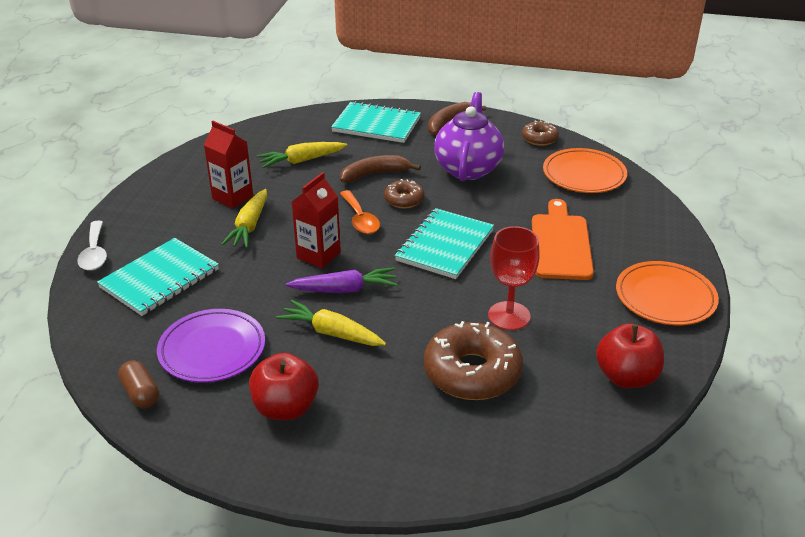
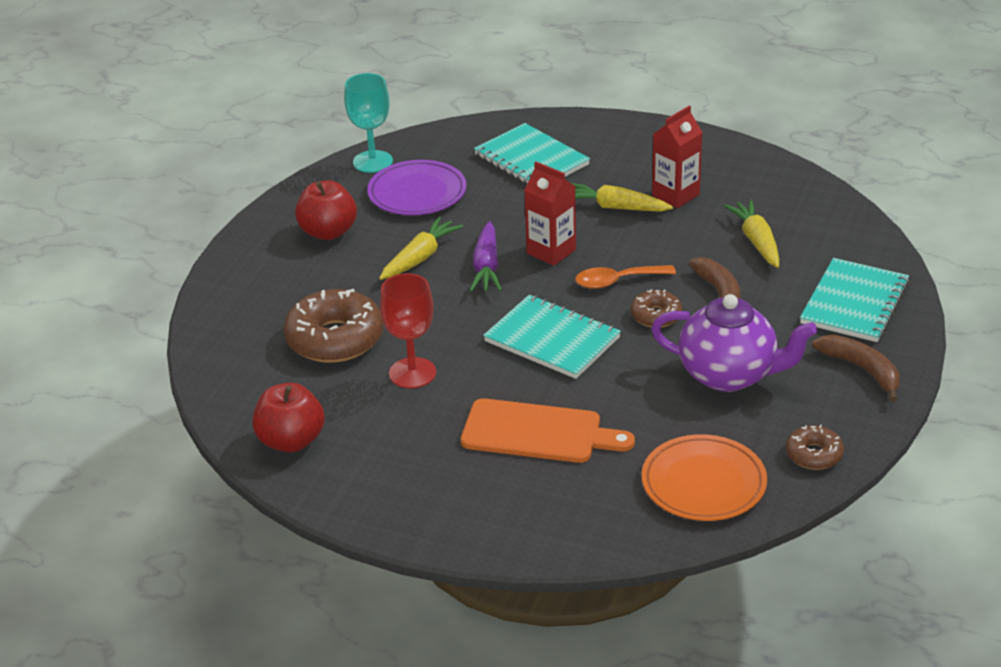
camera: 100 degrees right, 0 degrees up
(94, 253) = (581, 122): white spoon -> none
(141, 393) = (372, 162): brown capsule -> turquoise goblet
(665, 297) = (410, 501): orange plate -> none

